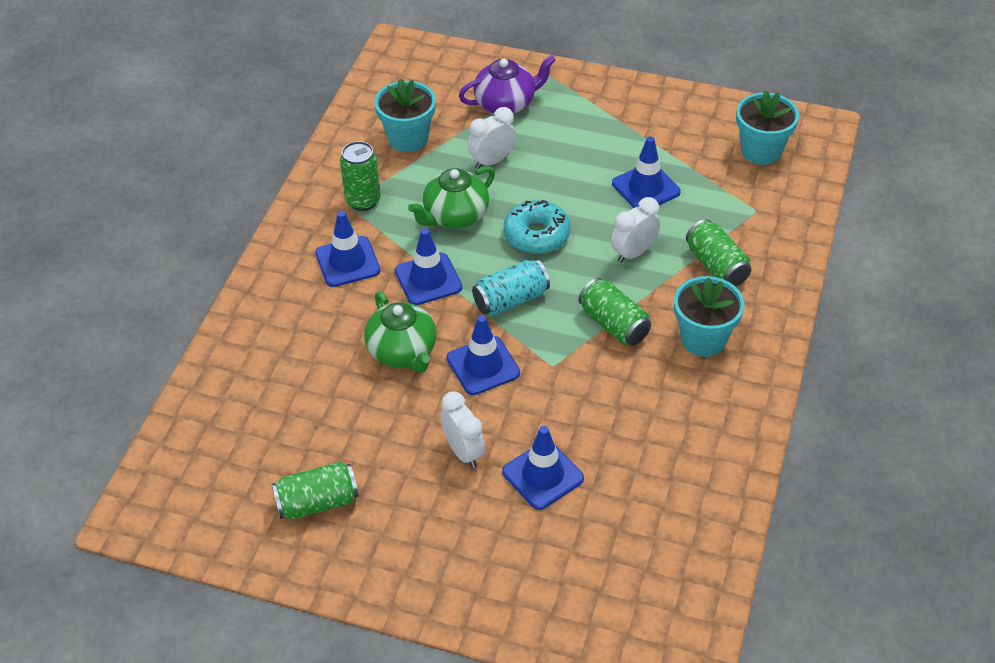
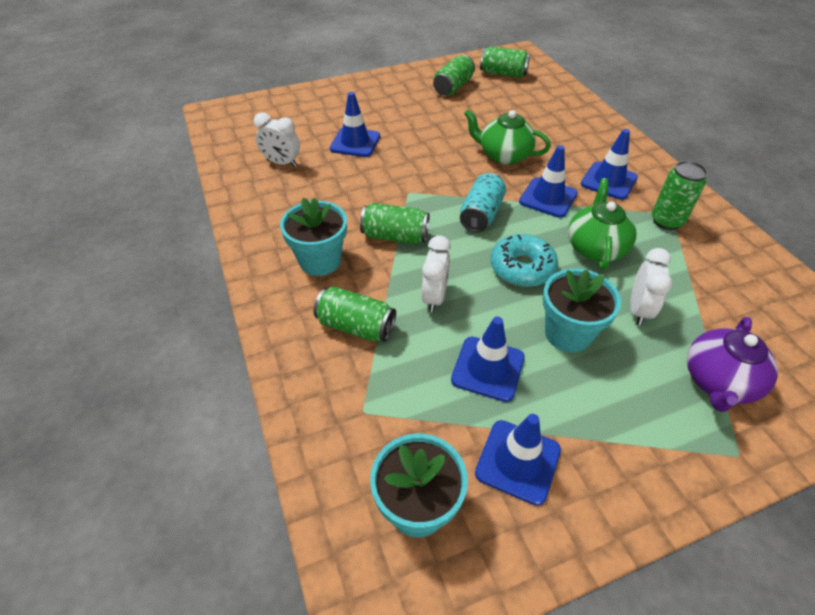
camera: 140 degrees right, 0 degrees up
(220, 486) = (503, 74): none -> green can
(408, 138) = (725, 288): turquoise flower pot -> turquoise flower pot (568, 333)
(463, 452) = (409, 132): white clock -> white clock (282, 163)
(483, 366) = (449, 171): blue traffic cone -> blue traffic cone (518, 461)

